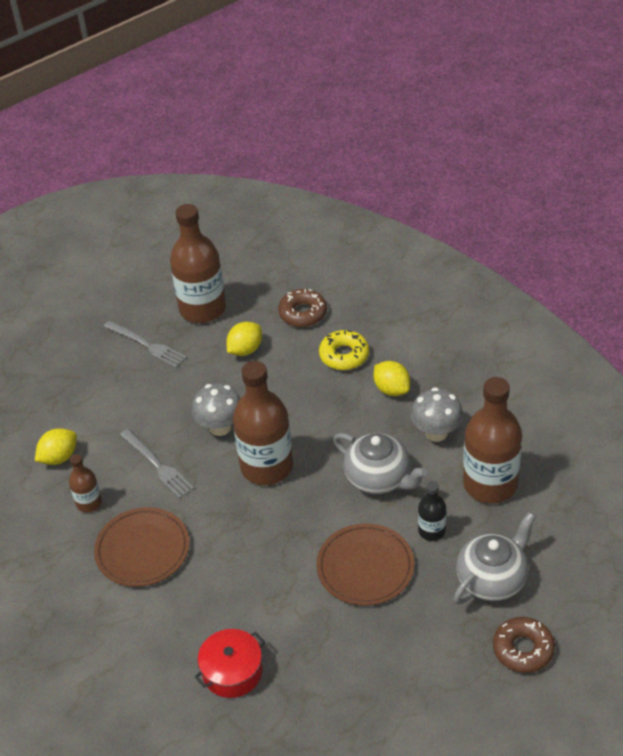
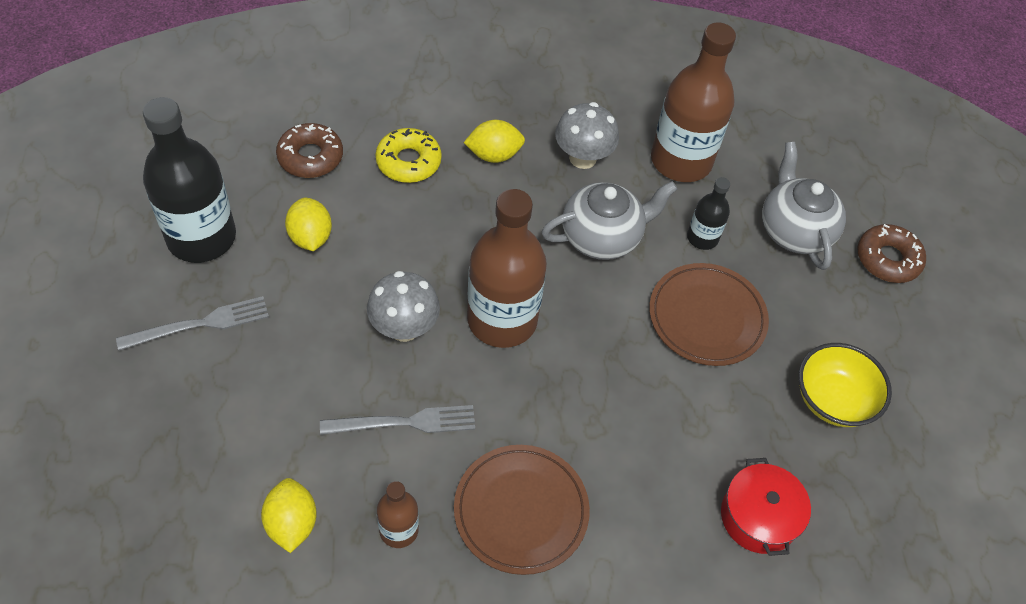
camera: 65 degrees left, 10 degrees up
(202, 309) = (201, 237): brown bottle -> black bottle
(360, 672) = (833, 400): none -> yellow bowl

